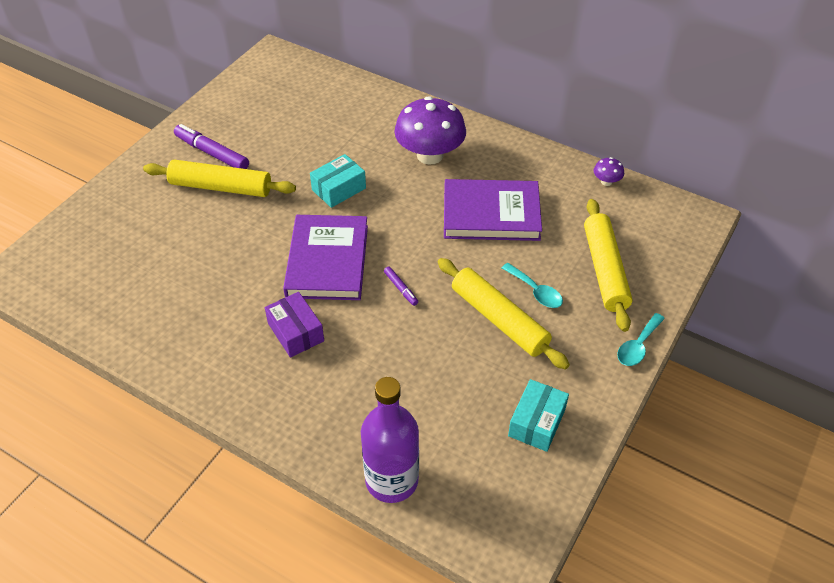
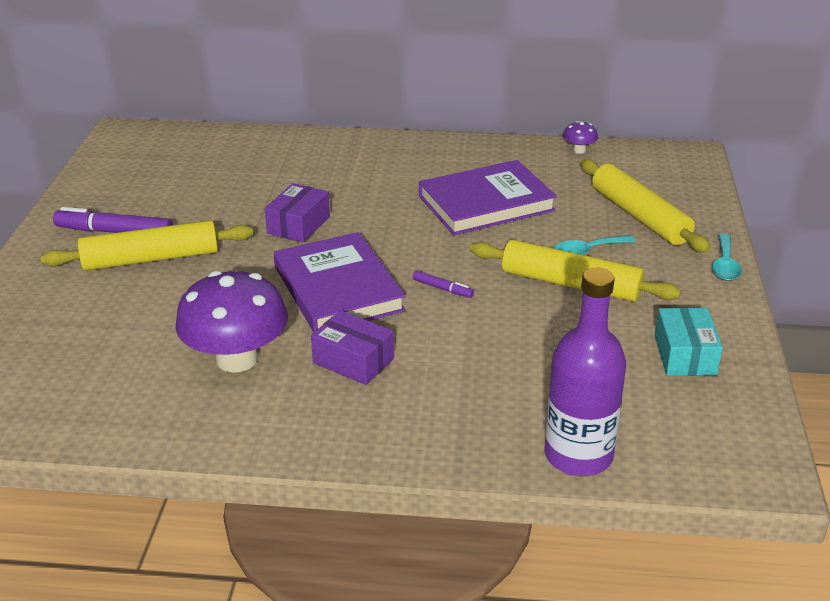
camera: 25 degrees left, 15 degrees down
(339, 189) = (298, 225): turquoise box -> purple box
(430, 155) = (378, 173): purple mushroom -> purple mushroom (237, 359)
(535, 291) = (587, 251): turquoise spoon -> turquoise spoon turned 135 degrees clockwise

